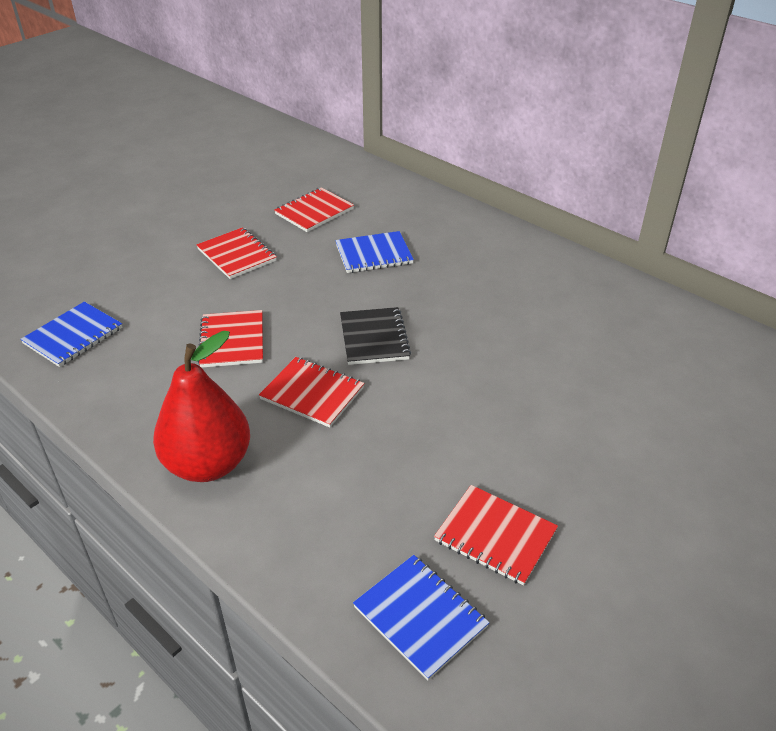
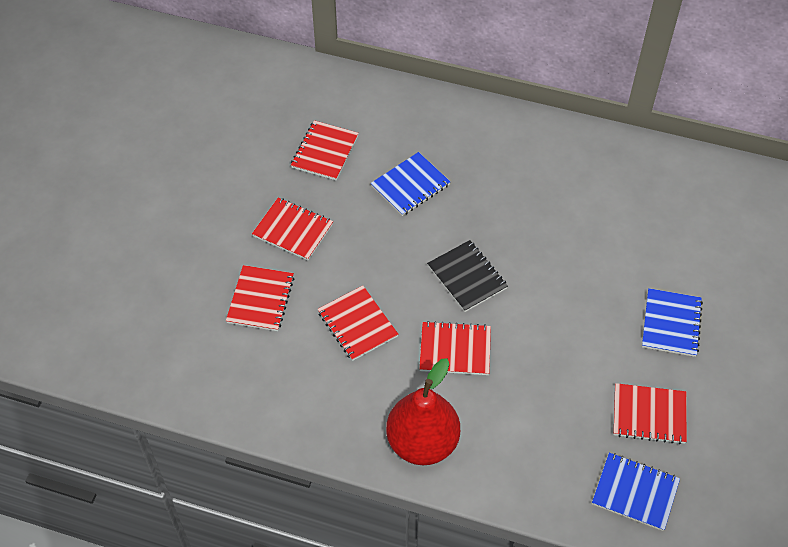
camera: 25 degrees left, 15 degrees up
(73, 336) = (221, 372): blue notebook -> blue notebook (671, 324)
(161, 294) = (260, 299): none -> red notebook

